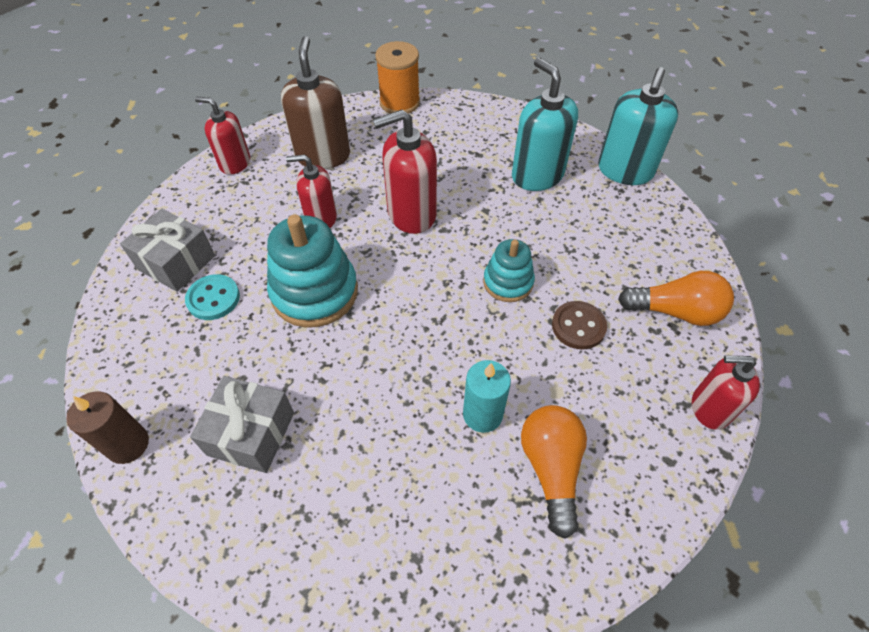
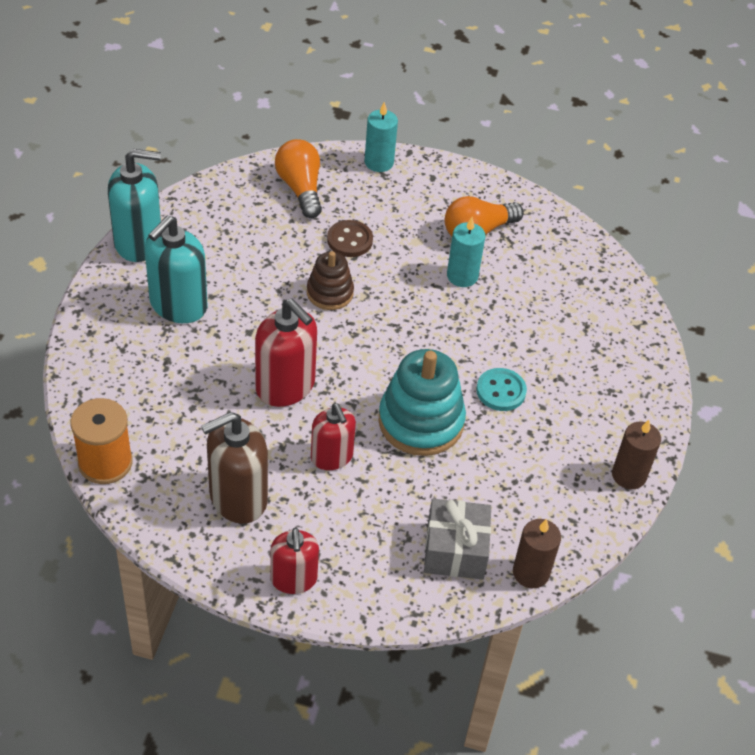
camera: 120 degrees left, 5 degrees down
(112, 305) = (531, 572): none -> brown candle
(213, 298) = (474, 495): turquoise button -> turquoise button (501, 391)
(251, 433) = (567, 403): grey gift -> none
(508, 282) = (330, 293): turquoise stacking toy -> brown stacking toy
(709, 408) = (379, 162): red soap dispenser -> turquoise candle

